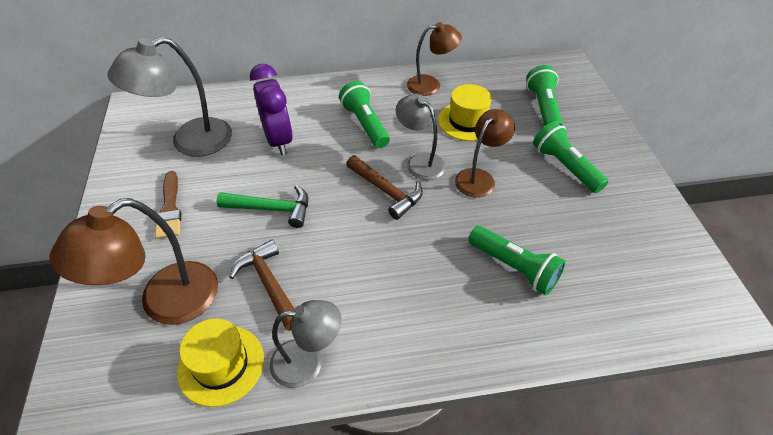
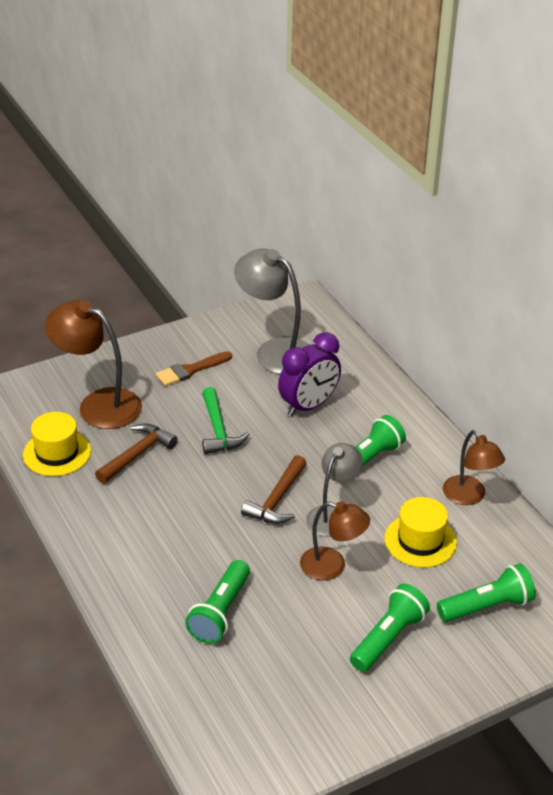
camera: 70 degrees right, 10 degrees down
(308, 362) = (74, 499): grey lamp -> none

